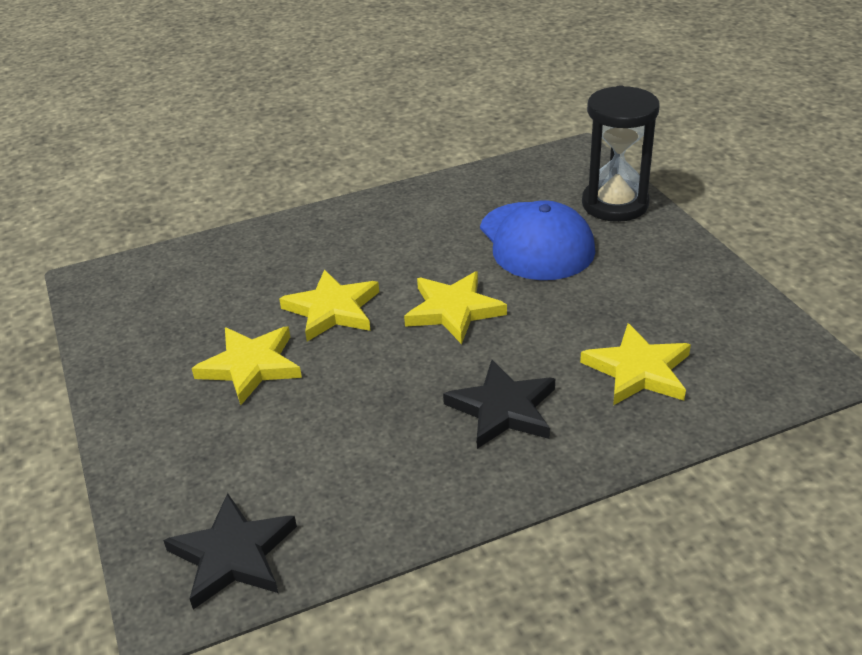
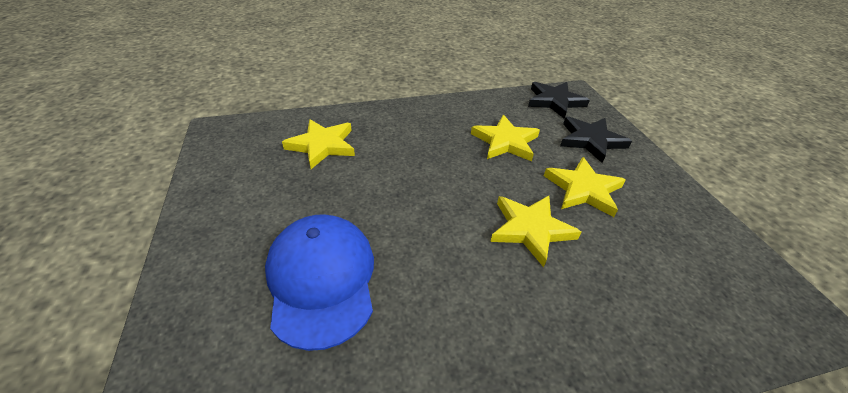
camera: 175 degrees left, 5 degrees up
(454, 310) = (428, 210): yellow star -> yellow star (505, 142)
(503, 409) = (415, 137): black star -> black star (591, 140)
(615, 204) = (195, 327): black hourglass -> none

